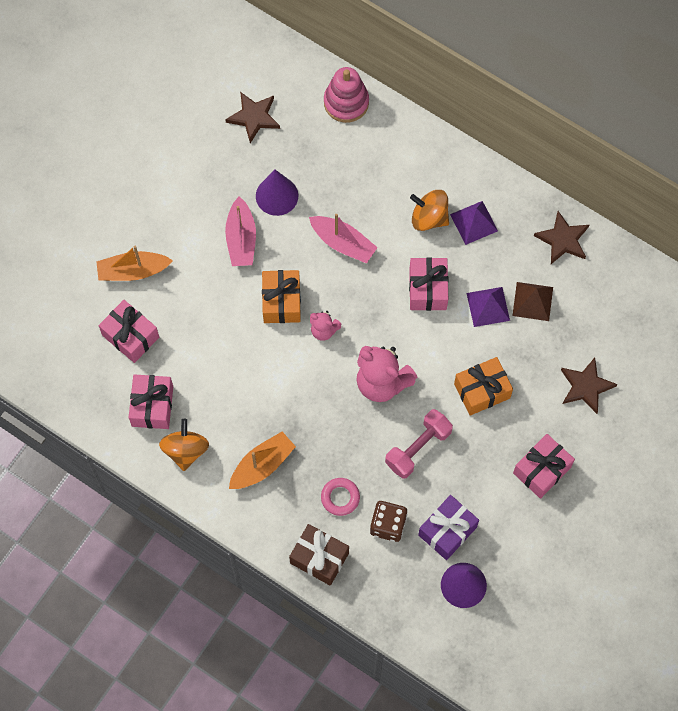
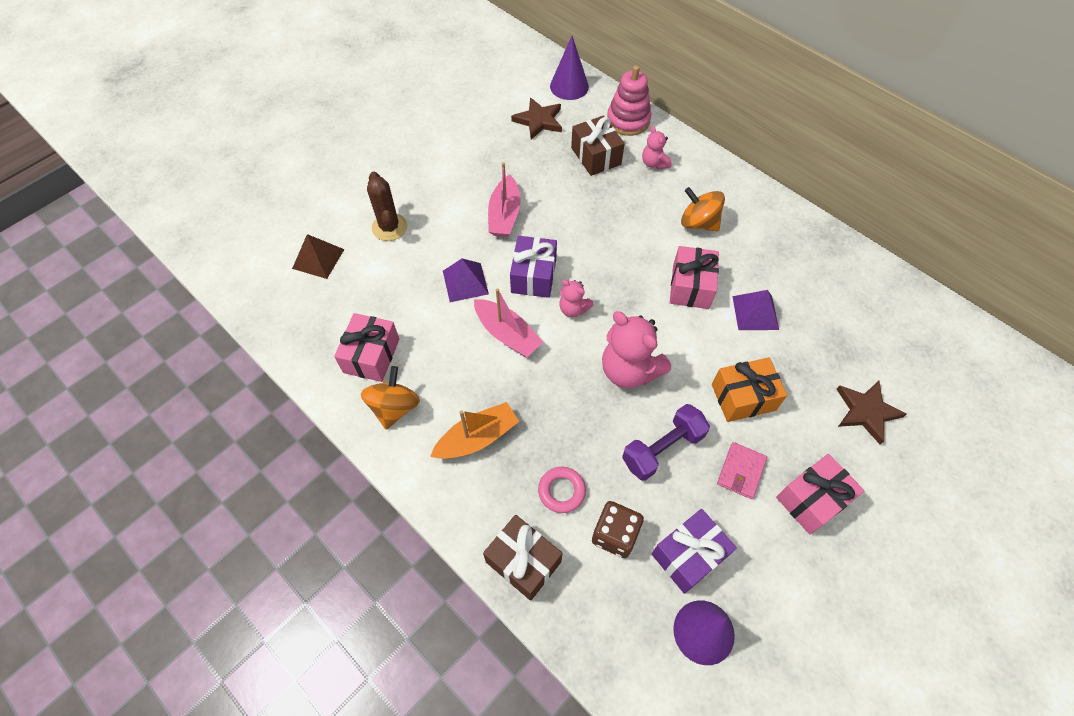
camera: 10 degrees right, 10 degrees down
(130, 336) = (369, 285): pink gift -> none
(133, 271) = (389, 227): orange boat -> brown cactus
(277, 195) = (547, 184): purple cone -> purple cone (569, 86)
(281, 302) = (534, 276): orange gift -> purple gift
(319, 153) = (596, 156): none -> brown gift
(343, 243) = (607, 232): pink boat -> pink boat (507, 334)
(379, 153) = (654, 163): none -> pink teddy bear
(418, 448) = (662, 448): pink dumbbell -> purple dumbbell
(474, 222) = (745, 233): purple pyramid -> purple pyramid (465, 282)
(484, 456) = (741, 471): none -> pink wallet
(532, 301) = (805, 314): brown pyramid -> brown pyramid (318, 259)
(562, 240) = (839, 261): brown star -> none

